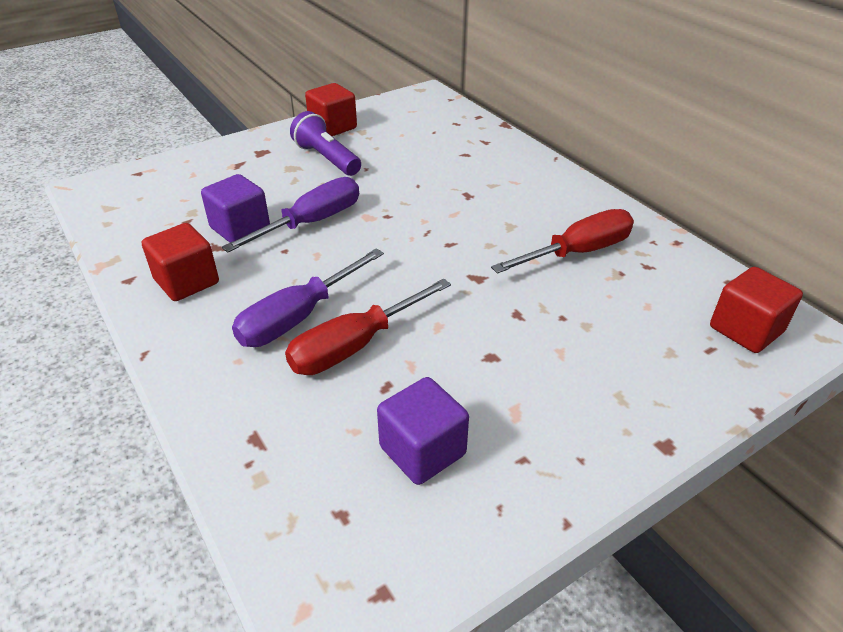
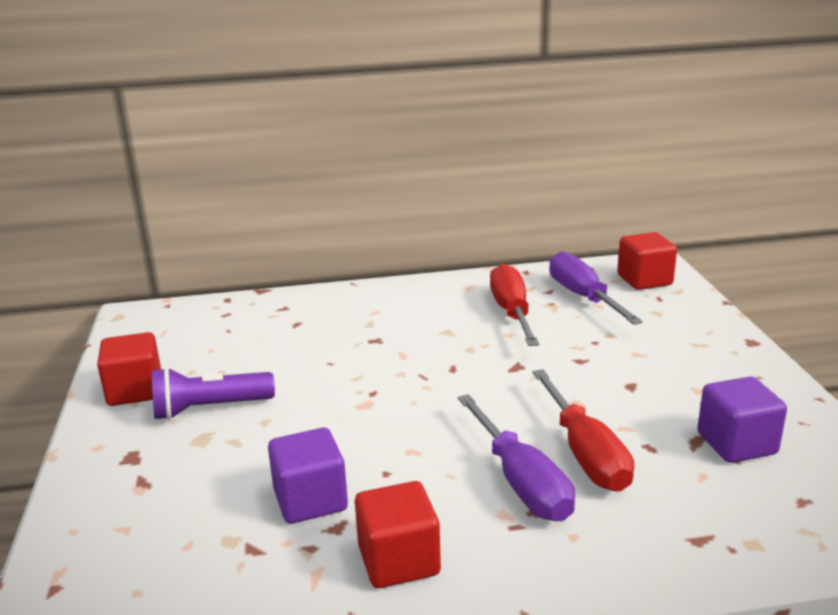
camera: 65 degrees left, 15 degrees down
(311, 223) = (345, 444): purple screwdriver -> purple screwdriver (583, 297)

